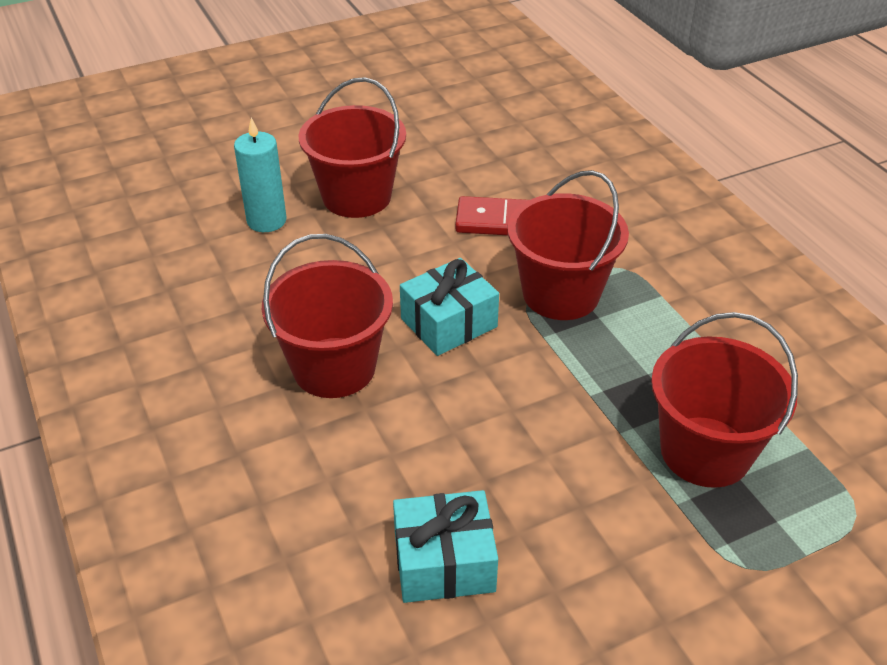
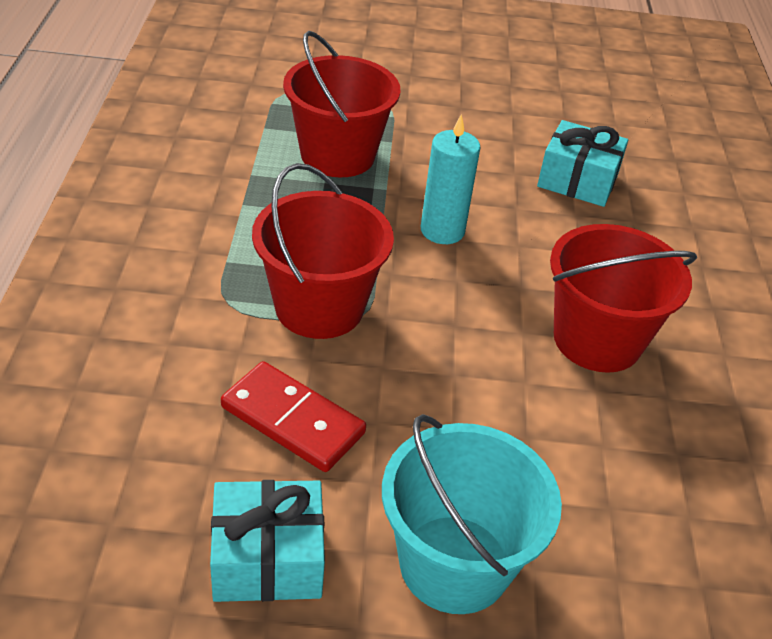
camera: 155 degrees left, 0 degrees up
(266, 221) = (605, 582): turquoise candle -> turquoise candle (442, 230)
(356, 197) = (454, 564): red bucket -> turquoise bucket
(449, 323) = (456, 331): turquoise gift -> turquoise gift (267, 558)

